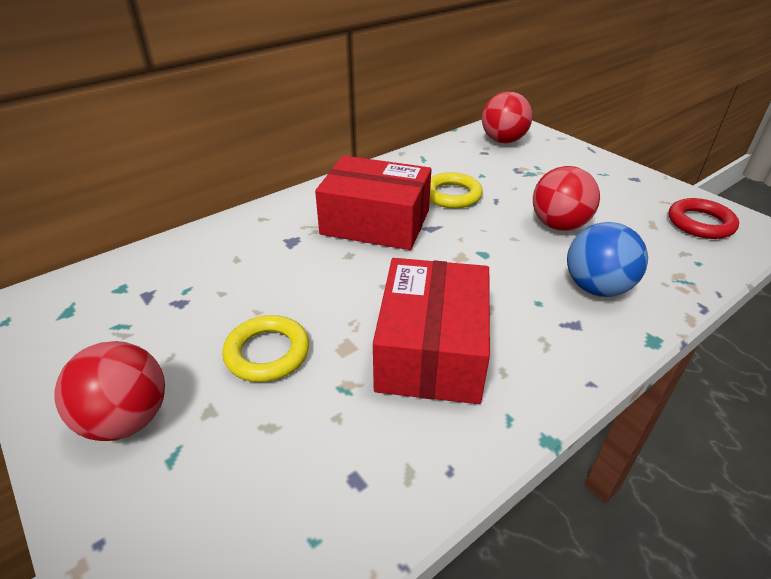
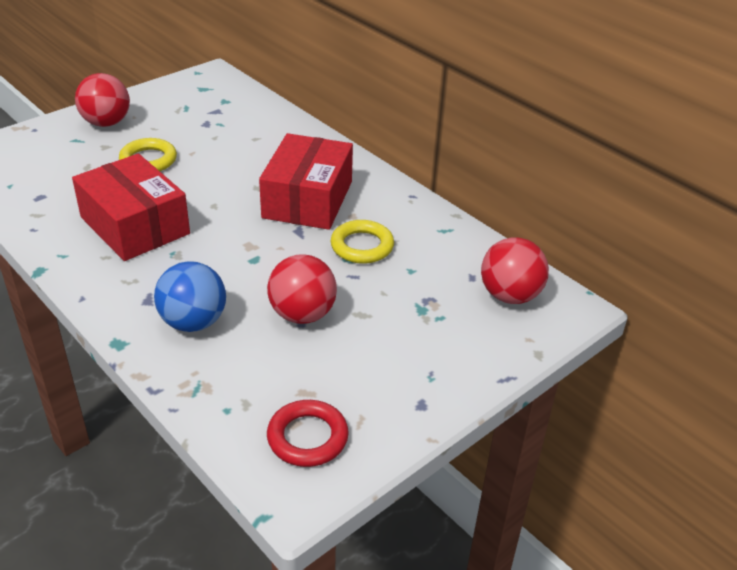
camera: 85 degrees right, 0 degrees up
(431, 350) = (135, 225): red box -> red box turned 45 degrees clockwise

